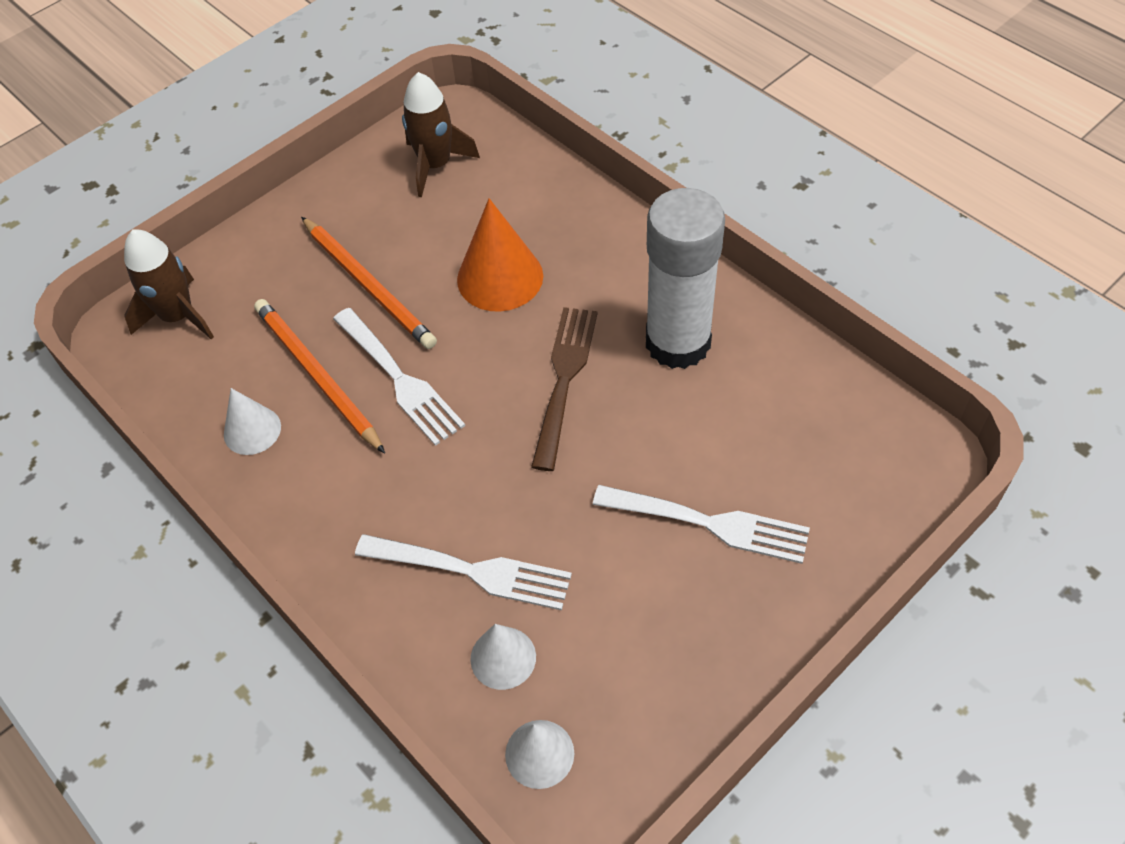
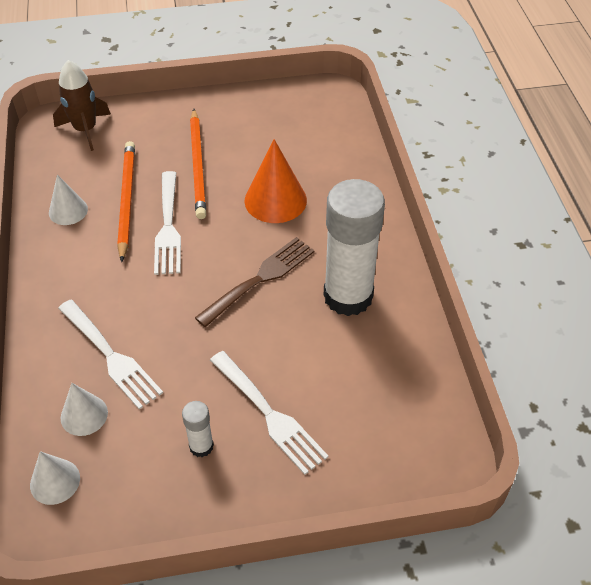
camera: 30 degrees right, 5 degrees down
(435, 165) = (296, 117): brown rocket -> none
(668, 605) = (201, 446): none -> white glue stick

